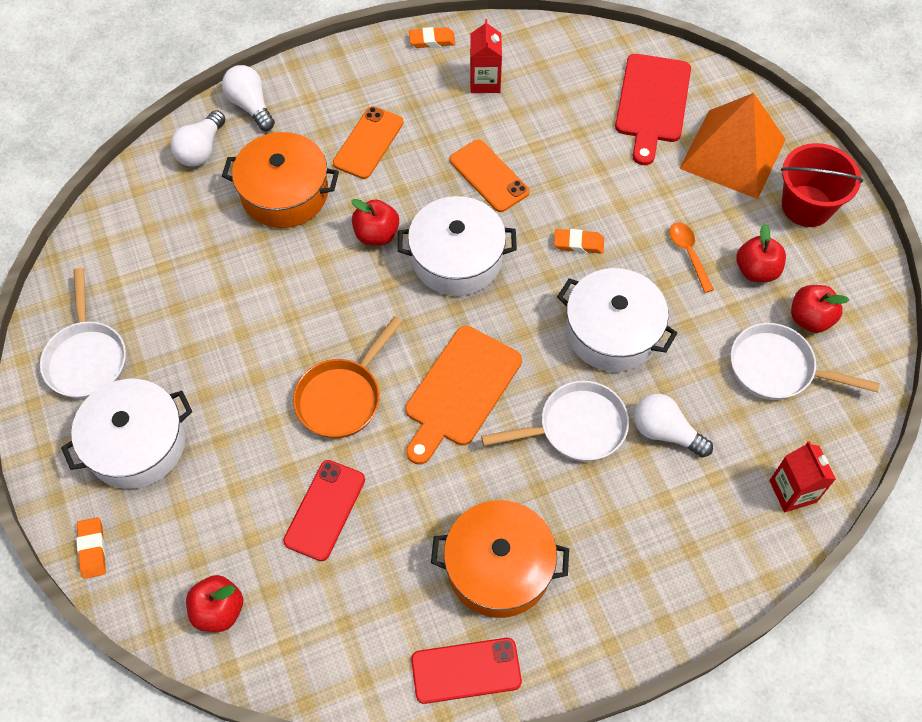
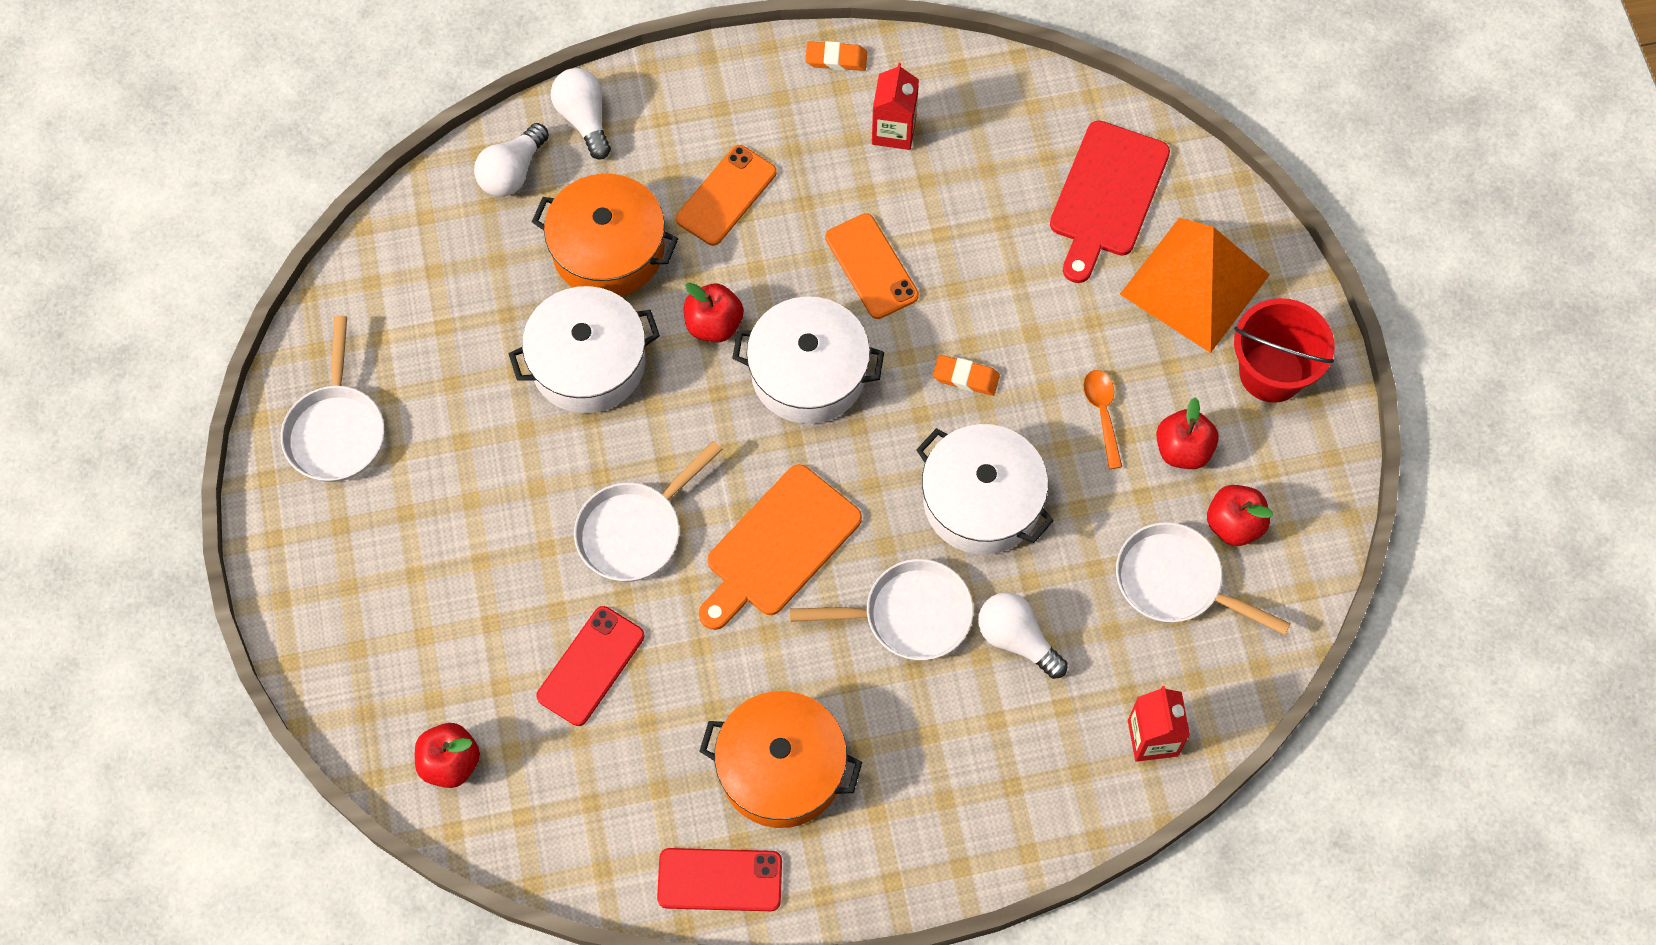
camera: 10 degrees right, 5 degrees up
(92, 549) = (316, 667): orange eraser -> none
(136, 444) = (382, 548): white pot -> white pot (588, 362)
(342, 397) = (635, 531): orange pan -> white pan

